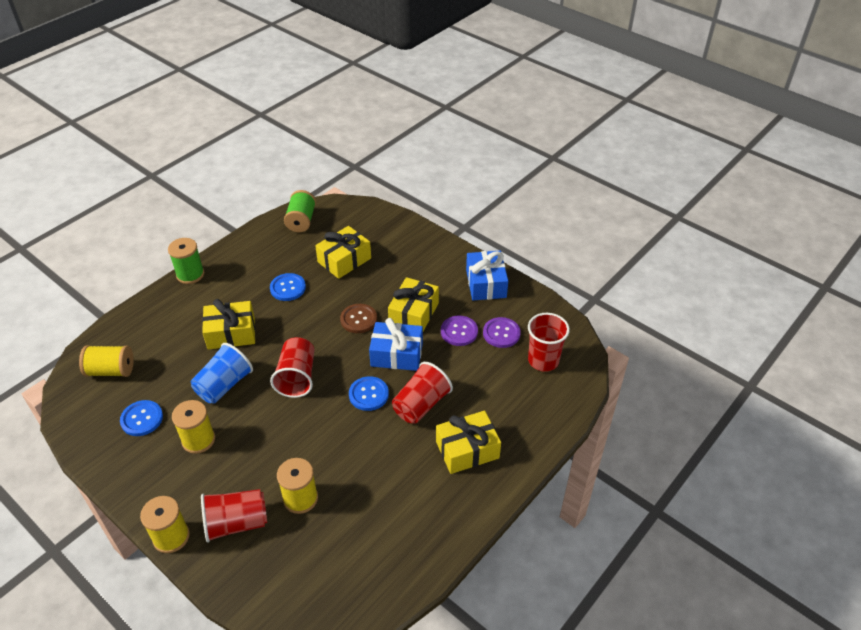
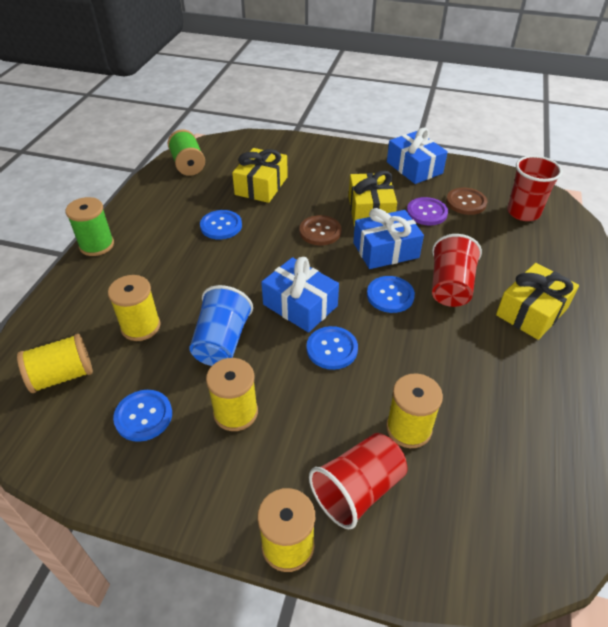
camera: 25 degrees left, 0 degrees up
(179, 353) = (140, 326): none -> yellow spool
(231, 333) = (190, 287): yellow gift -> none
(293, 420) = (332, 349): none -> blue button
(297, 377) = (300, 305): red cup -> blue gift
(501, 333) = (466, 202): purple button -> brown button

